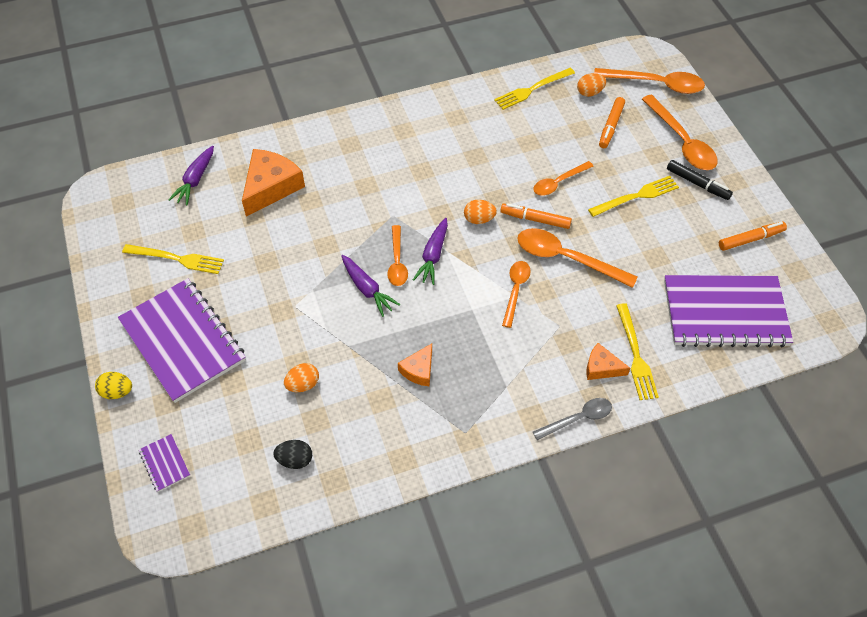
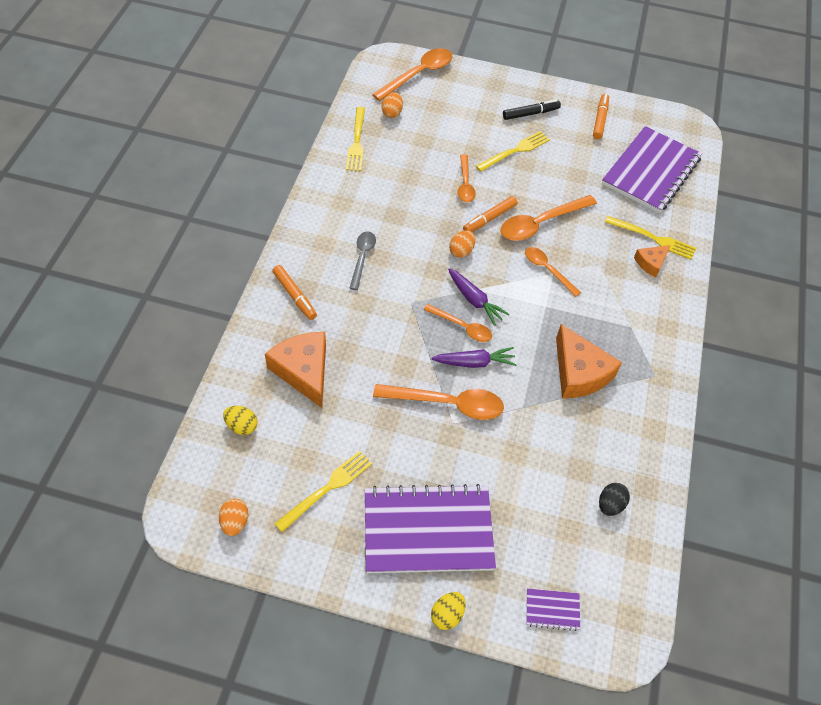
camera: 60 degrees left, 0 degrees up
(195, 180) = (241, 426): purple carrot -> yellow egg
(303, 384) = (539, 460): orange egg -> orange egg (235, 522)
(419, 370) = (579, 372): orange cheese -> orange cheese, size x1.84
(578, 419) = (685, 302): grey spoon -> grey spoon (362, 258)
(611, 126) = (436, 123): orange marker -> orange marker (294, 295)
(636, 196) = (515, 151): yellow fork -> yellow fork turned 45 degrees clockwise
(681, 141) = (485, 97): orange spoon -> orange spoon (447, 404)

